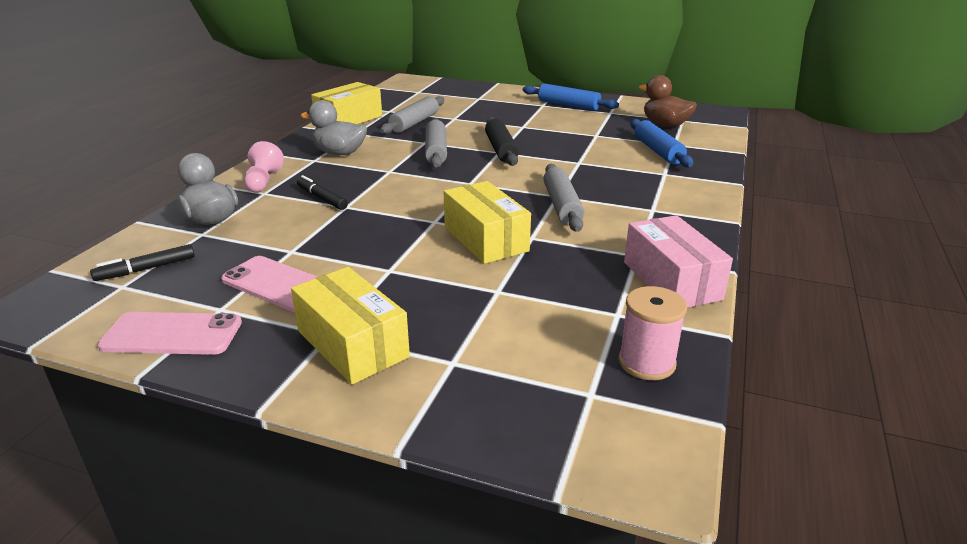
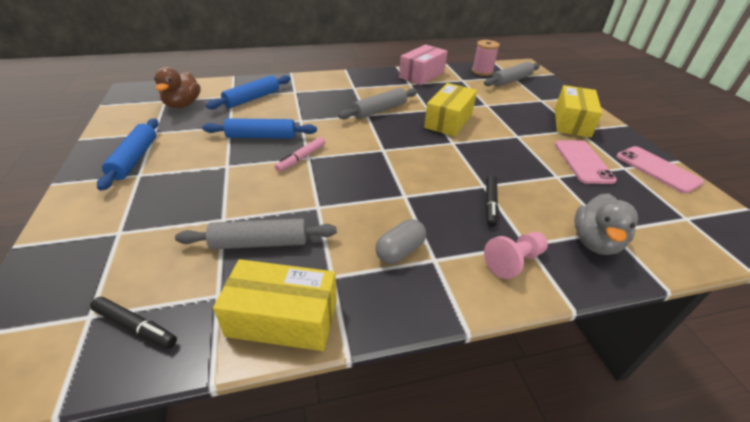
camera: 125 degrees left, 10 degrees up
(146, 269) = (666, 222): black marker -> black marker (136, 327)
(339, 153) = (400, 251): grey duck -> grey capsule
(436, 151) = (336, 190): grey rolling pin -> grey rolling pin (511, 81)
(501, 149) = (301, 158): black rolling pin -> pink marker
(560, 142) = (261, 136): none -> blue rolling pin

